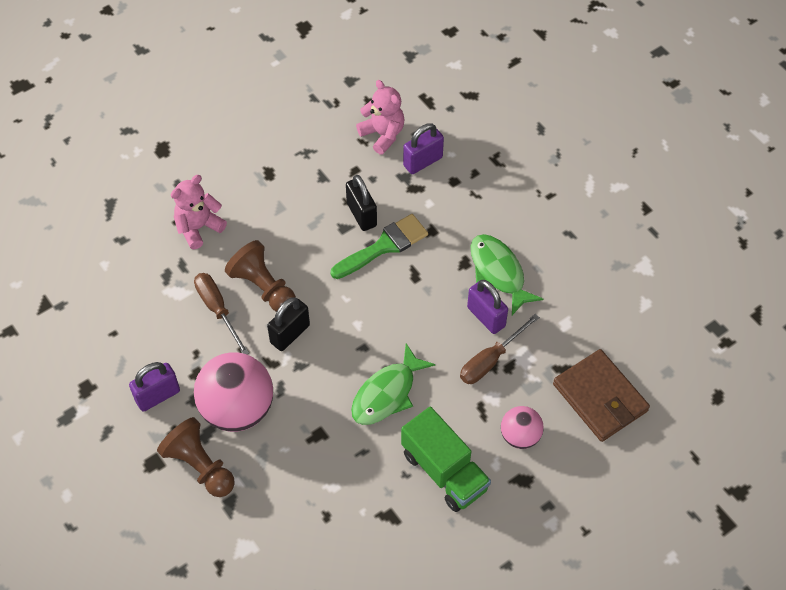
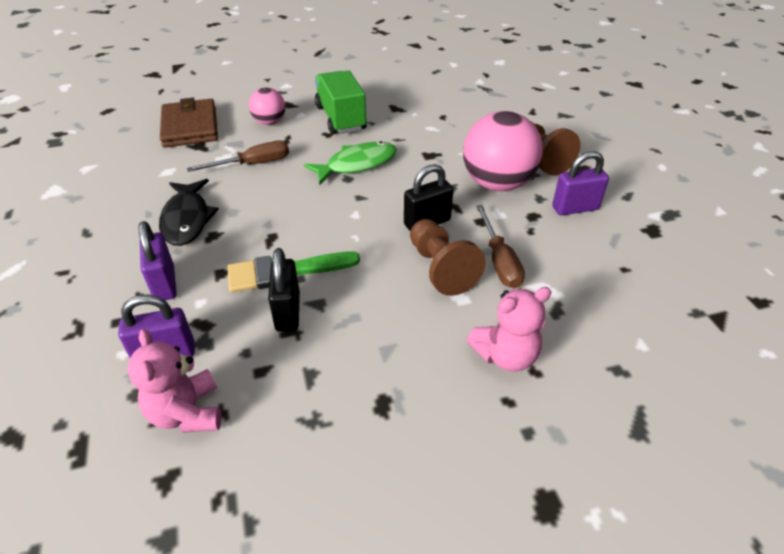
camera: 160 degrees left, 15 degrees down
(486, 317) = (230, 191): purple padlock -> purple padlock (164, 284)
(498, 272) = (187, 219): green fish -> black fish

